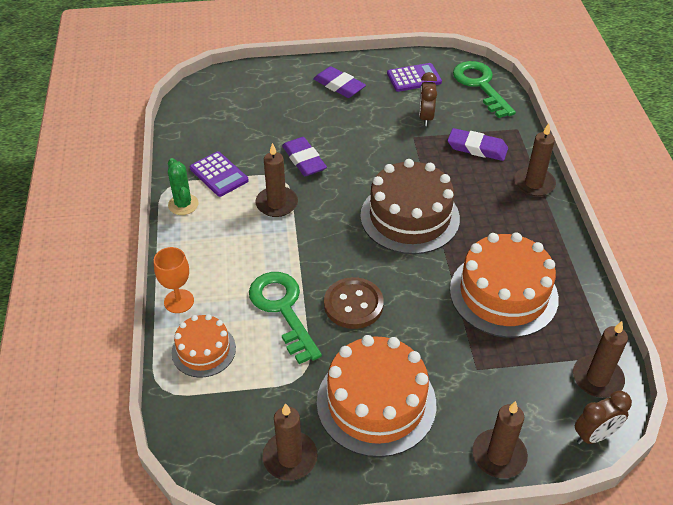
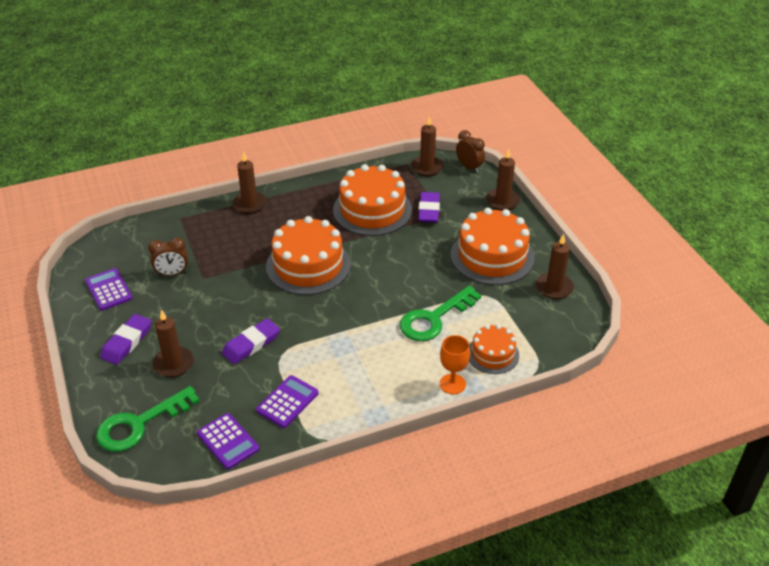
camera: 105 degrees left, 5 degrees down
(183, 204) = (337, 417): green cactus -> none
(194, 134) = (228, 441): none -> purple calculator
(276, 204) = (316, 350): brown candle -> brown candle (173, 364)
(353, 304) = (413, 281): brown button -> none
(409, 217) = (308, 265): brown cake -> orange cake
(477, 148) = (211, 238): purple eraser -> purple eraser (429, 210)
(480, 85) = (117, 245): green key -> green key (139, 424)

